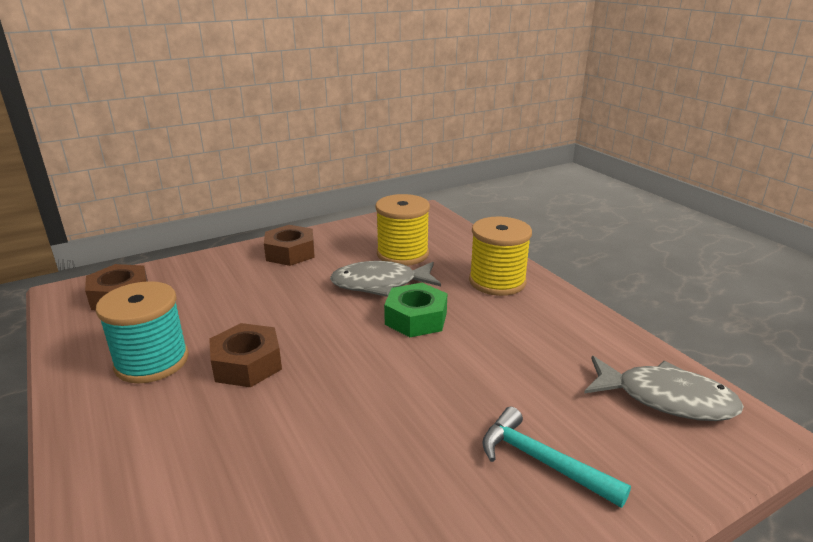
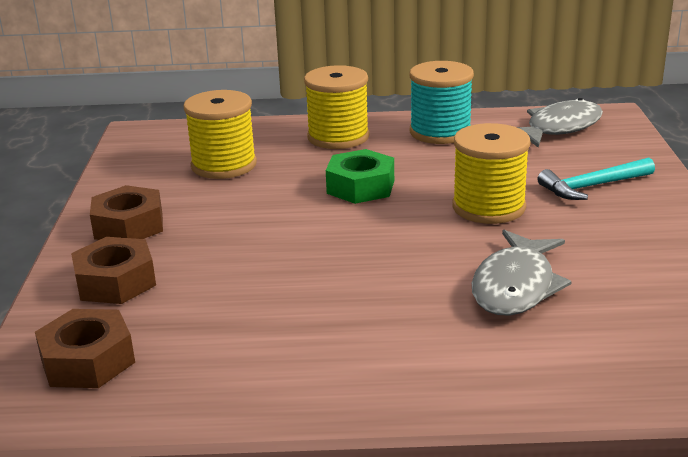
camera: 60 degrees left, 0 degrees up
(152, 361) = (287, 345): turquoise spool -> turquoise spool (440, 132)
(247, 364) = (352, 286): brown nut -> brown nut (116, 282)
(380, 284) = (274, 190): grey fish -> grey fish (515, 286)
(432, 398) = (488, 207): none -> yellow spool

